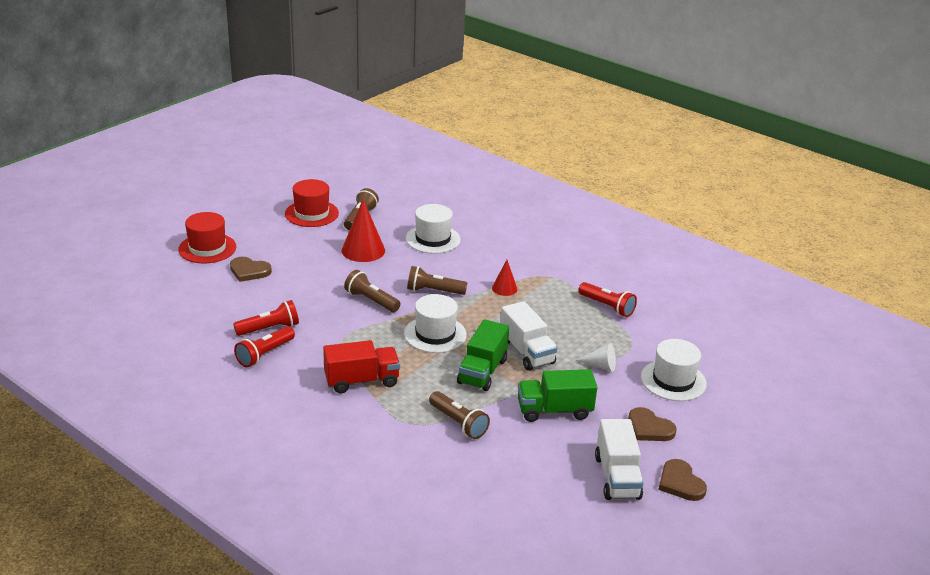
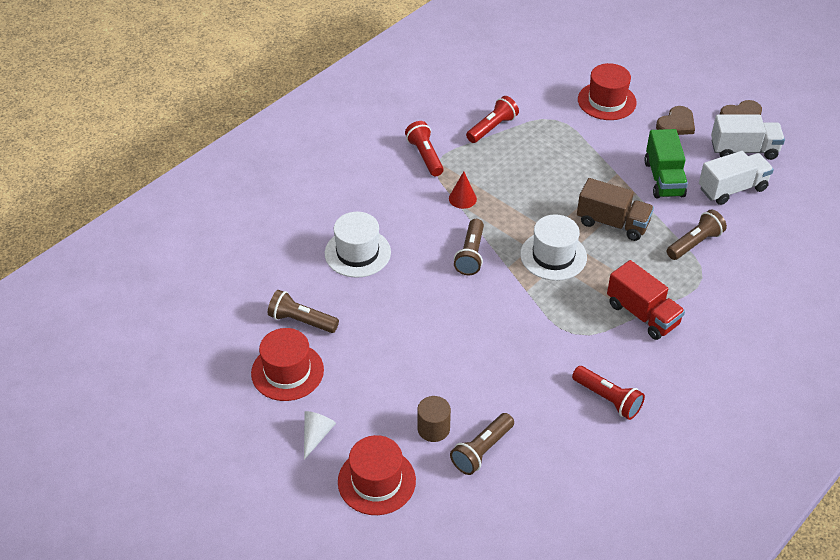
camera: 85 degrees left, 15 degrees up
(249, 271) = (433, 428): brown heart -> brown cylinder
(269, 328) = (558, 398): red flashlight -> red flashlight (425, 156)
(361, 381) = (642, 314): red truck -> red truck turned 150 degrees clockwise
(363, 250) = (382, 317): red cone -> none
(371, 300) = (493, 308): brown flashlight -> brown flashlight (481, 451)
(482, 371) = (612, 223): green truck -> brown truck
(526, 352) = (576, 190): white truck -> white truck (732, 189)
(600, 365) = (591, 143): white cone -> white cone (316, 435)
(673, 380) = (606, 101): white hat -> red hat

